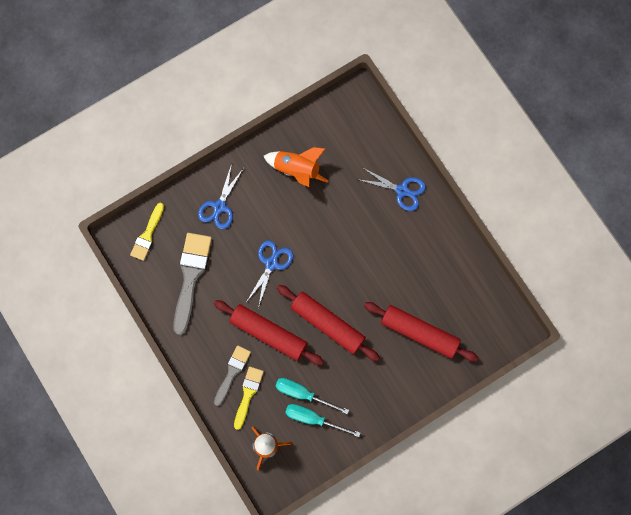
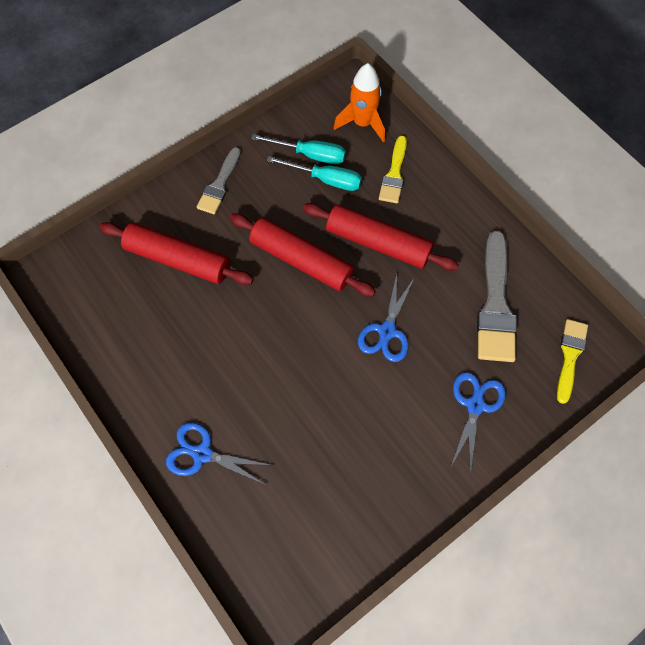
camera: 175 degrees right, 10 degrees down
(232, 372) = (418, 195): grey brush -> grey brush (219, 184)
(297, 170) = (367, 473): orange rocket -> none

